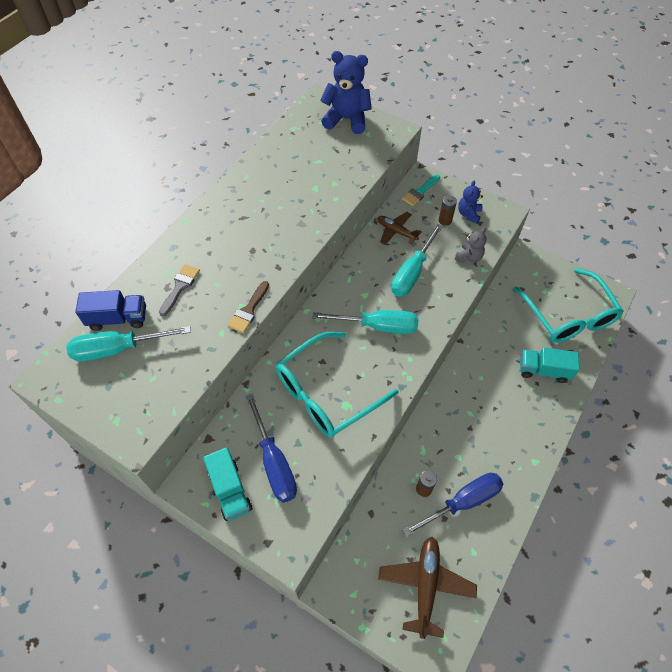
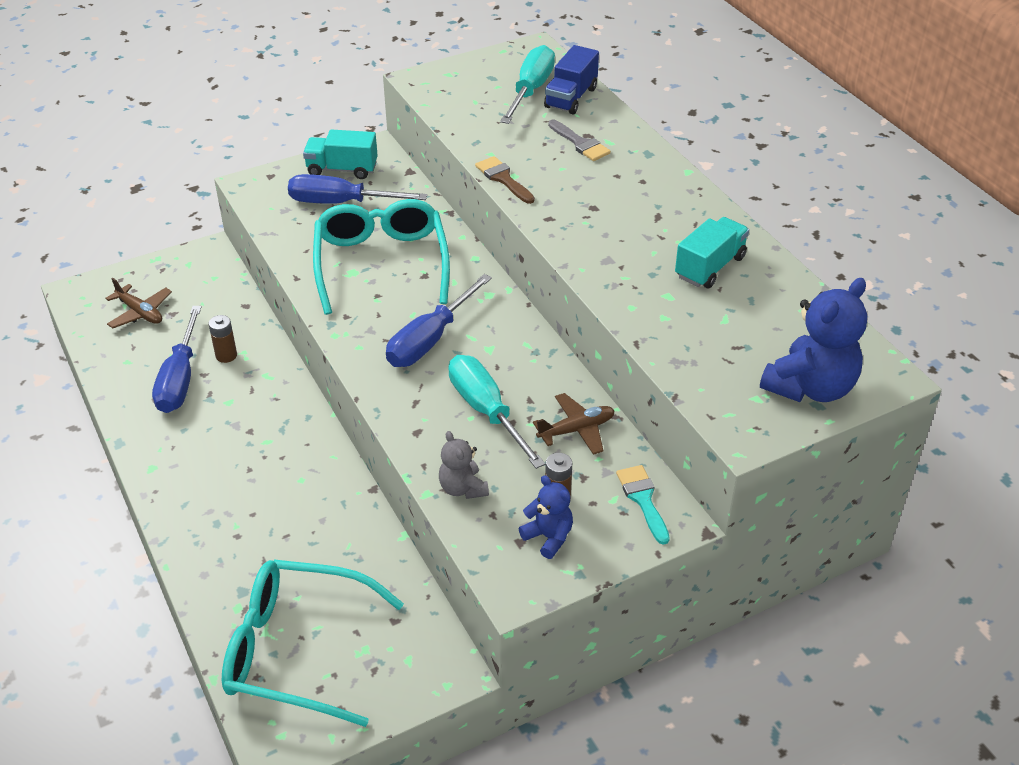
camera: 120 degrees right, 15 degrees down
(378, 326) = (430, 340): turquoise screwdriver -> blue screwdriver
(425, 585) = (140, 313): brown plane -> brown plane, size x0.65
(543, 370) = (246, 555): turquoise truck -> turquoise truck (710, 267)

